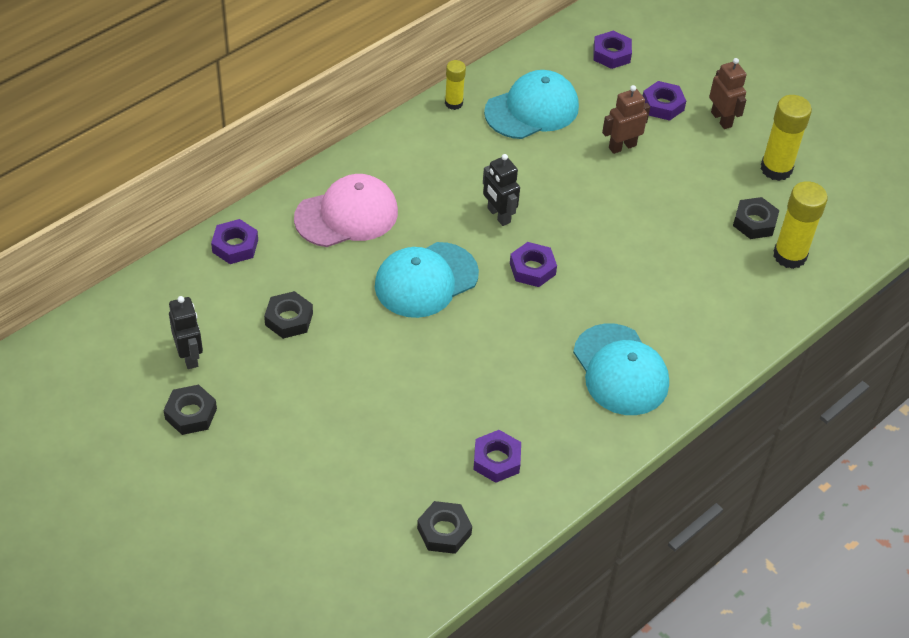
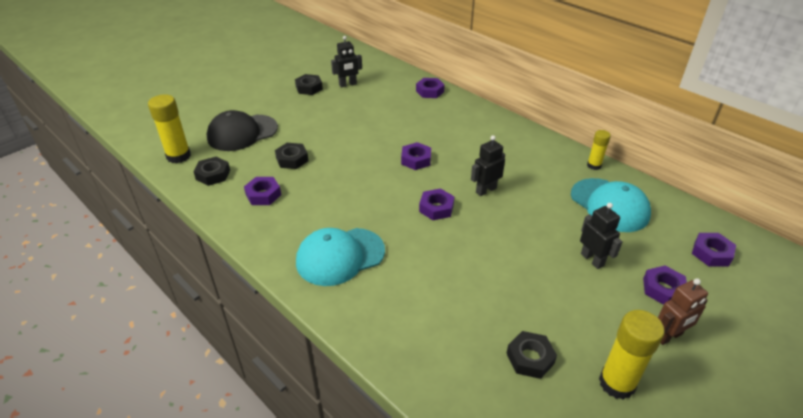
camera: 90 degrees right, 10 degrees down
(289, 319) = (376, 112): black nut -> black nut (292, 159)
(329, 504) = (242, 133): none -> black cap
(347, 215) = (466, 126): pink cap -> none
(426, 280) = (416, 160): turquoise cap -> purple nut
(622, 146) = (592, 259): brown robot -> black robot
(789, 256) = (492, 388): yellow glue stick -> yellow glue stick (178, 156)

